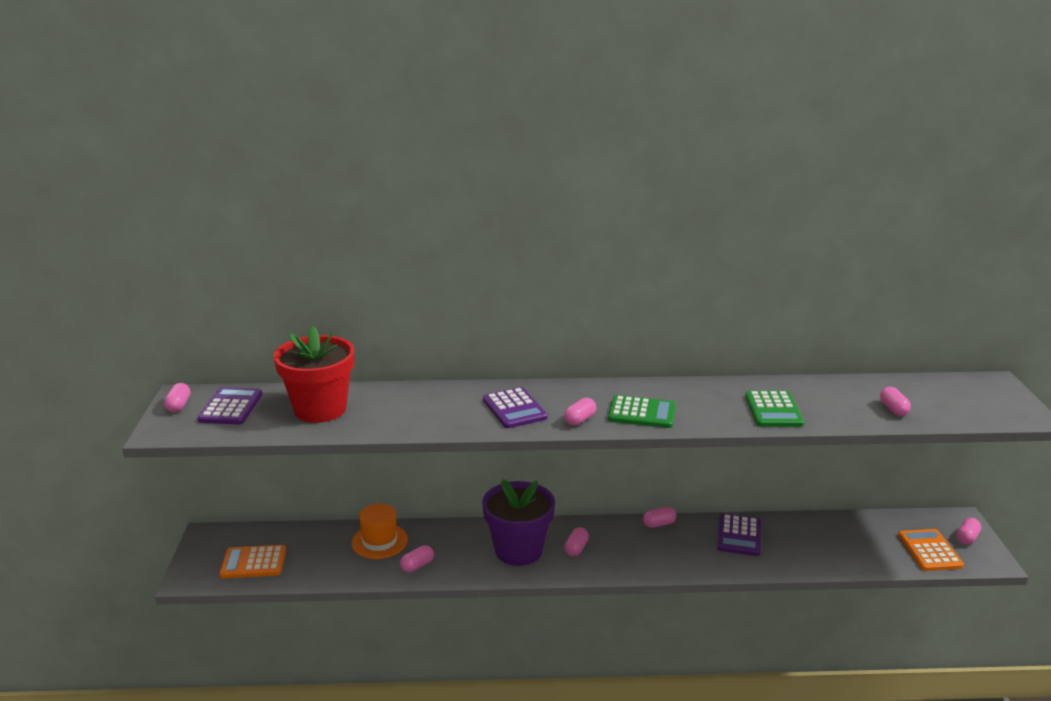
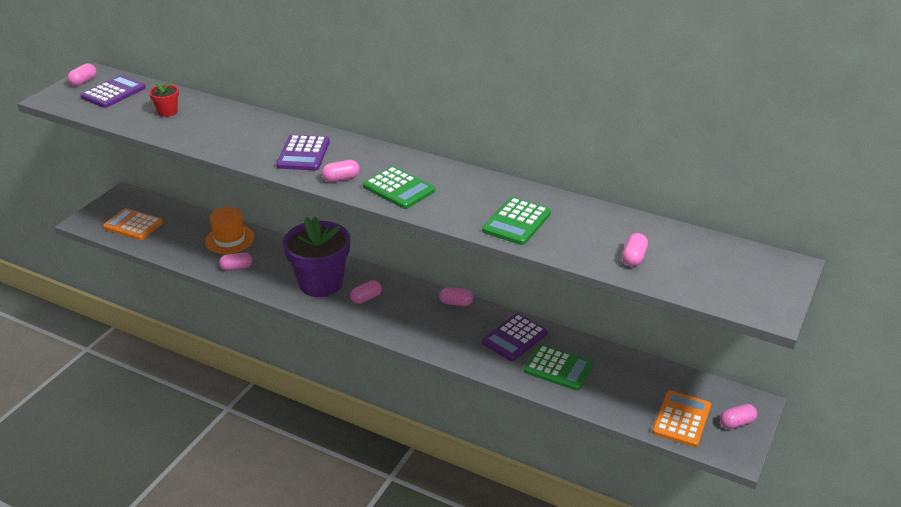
camera: 30 degrees right, 10 degrees up
(320, 409) = (168, 112): red flower pot -> red flower pot, size x0.42
(800, 547) = (558, 368): none -> green calculator

